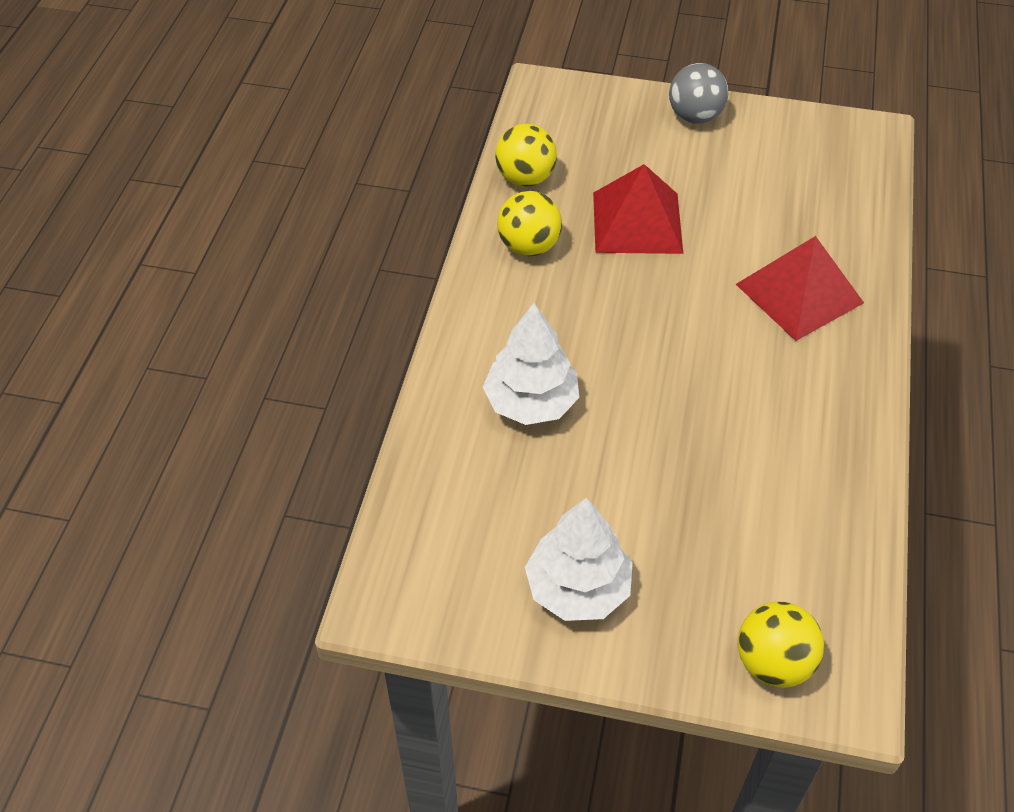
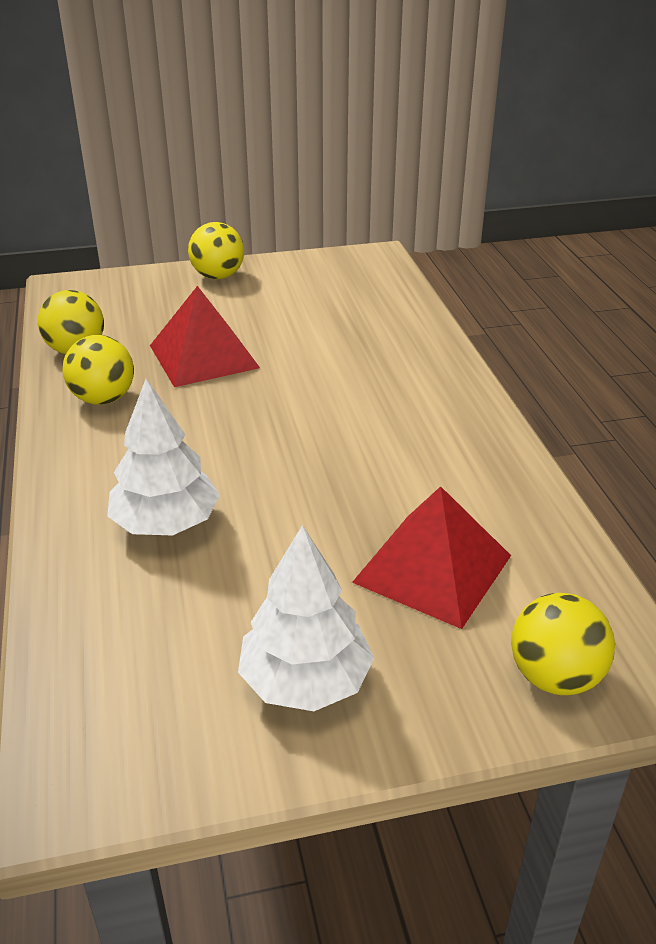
camera: 25 degrees left, 15 degrees down
(695, 116) = (218, 276): grey ball -> yellow ball
(799, 293) = (383, 369): red pyramid -> red pyramid (433, 568)

